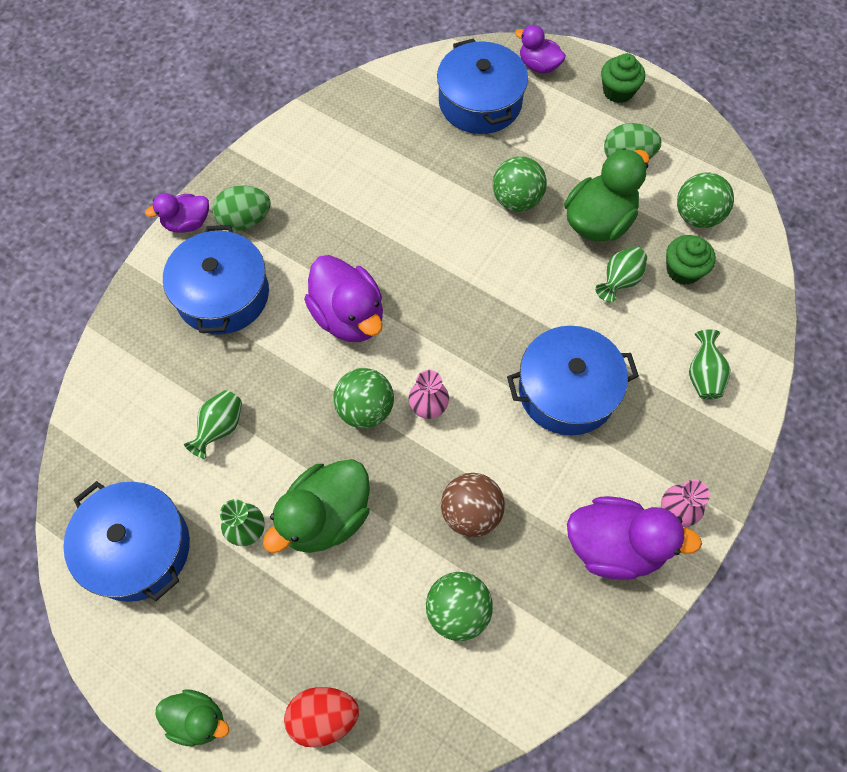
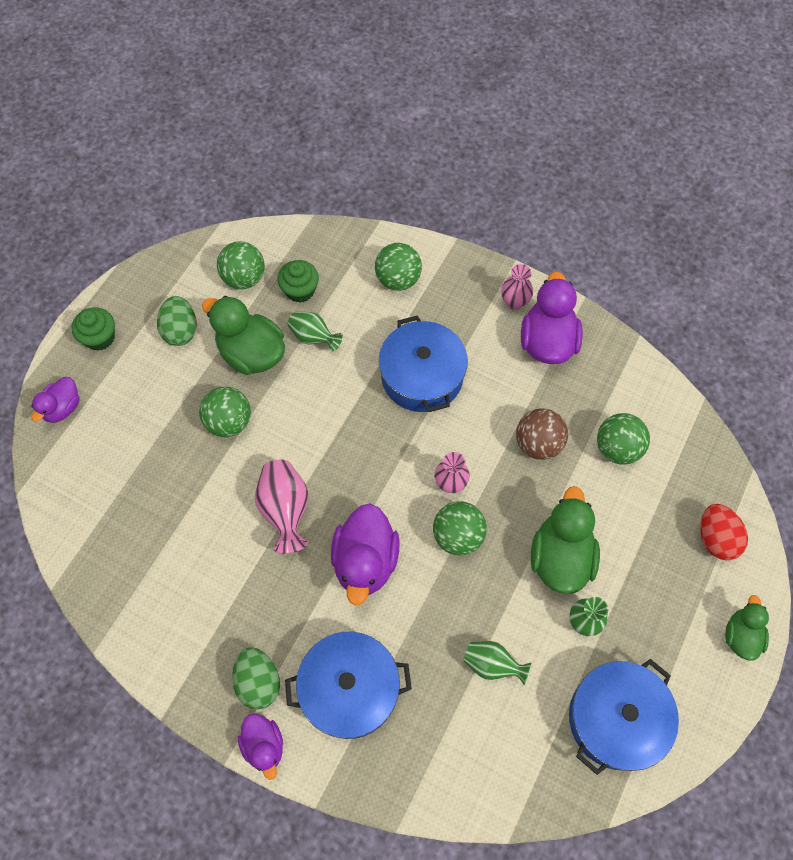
camera: 95 degrees left, 0 degrees up
(326, 517) = (560, 557): green duck -> green duck turned 120 degrees counterclockwise
(349, 316) = (365, 561): purple duck -> purple duck turned 135 degrees clockwise
(413, 247) = (285, 510): none -> pink vase
(480, 102) = (108, 461): blue pot -> none
(703, 375) = (398, 279): green vase -> green ball

